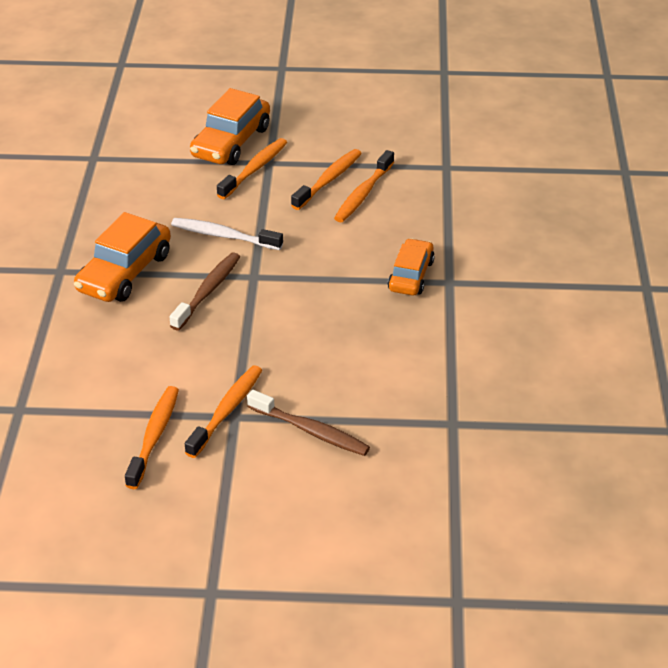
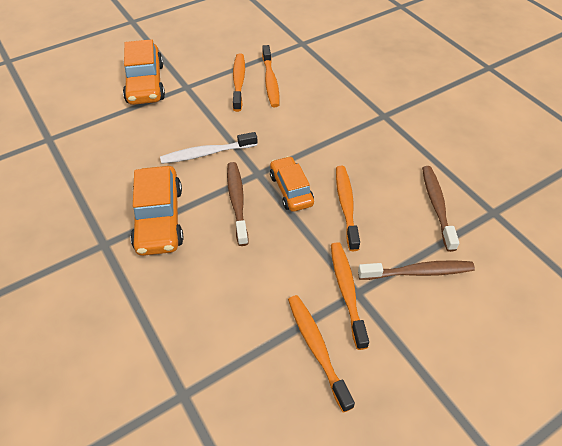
camera: 35 degrees left, 10 degrees up
(254, 169) = (181, 95): orange toothbrush -> orange toothbrush (346, 205)
(399, 389) = (437, 206): none -> brown toothbrush
(411, 275) = (357, 122): orange car -> orange car (291, 190)

